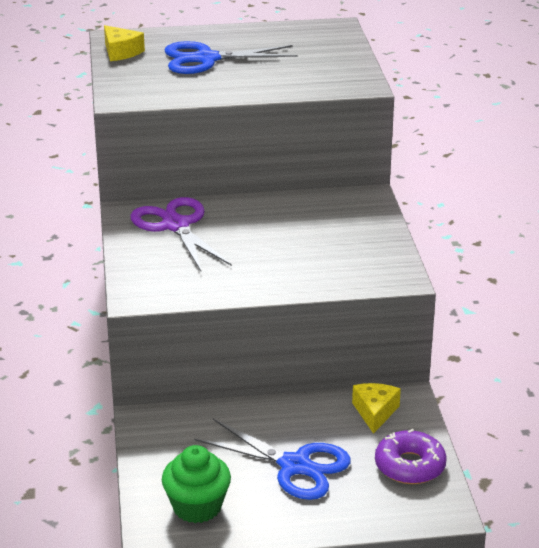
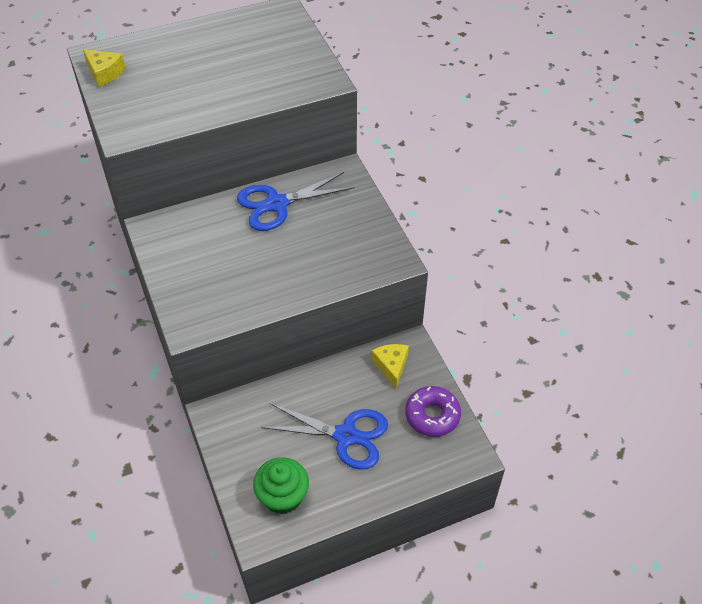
camera: 15 degrees left, 20 degrees up
(176, 225) = (196, 236): purple scissors -> none
(206, 59) = (183, 70): blue scissors -> blue scissors (277, 204)

